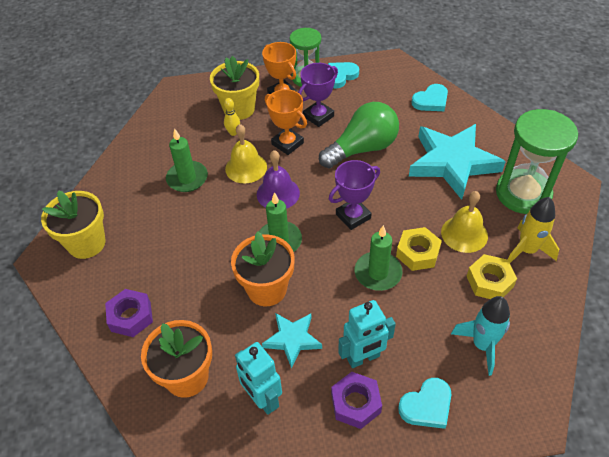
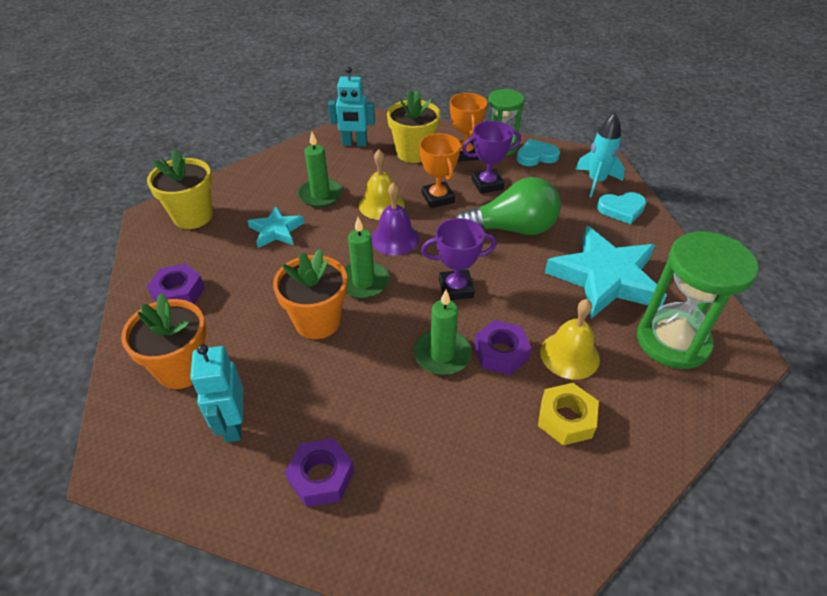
camera: 25 degrees right, 5 degrees down
(233, 133) = (392, 171): yellow bowling pin -> none
(292, 339) = (306, 380): turquoise star -> turquoise star (276, 230)
(363, 358) = (364, 433): turquoise robot -> turquoise robot (354, 144)
(417, 253) = (501, 353): yellow nut -> purple nut
(427, 406) = (396, 520): turquoise heart -> none
(482, 345) = (509, 485): turquoise rocket -> turquoise rocket (596, 182)
(526, 250) = (636, 404): yellow rocket -> none

